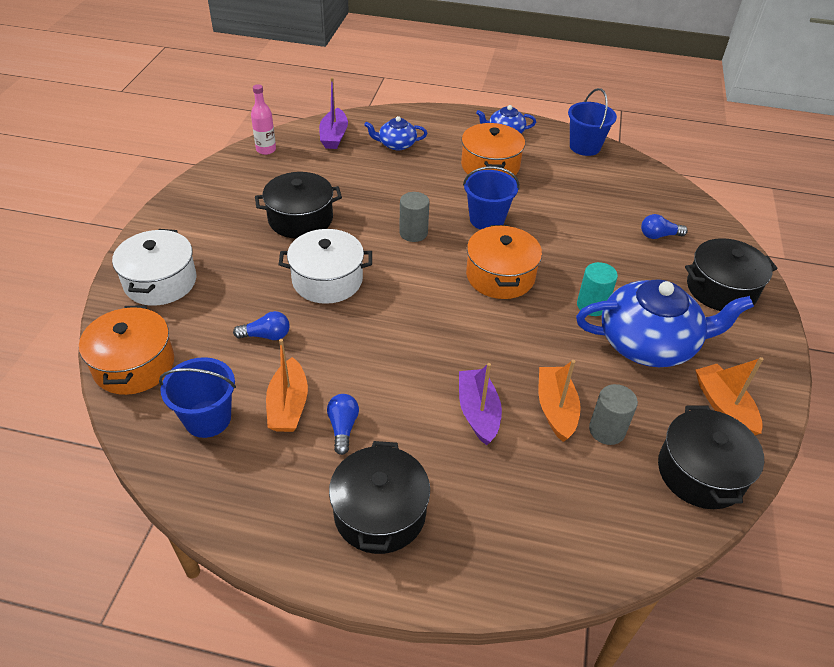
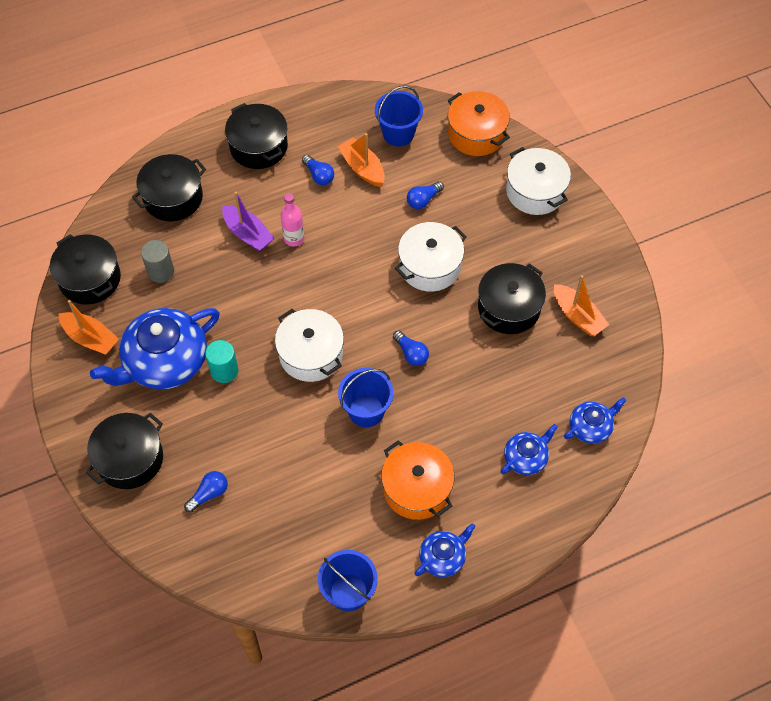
camera: 145 degrees right, 15 degrees up
(266, 150) = (625, 365): pink bottle -> pink bottle (294, 238)
(334, 136) = (591, 427): purple boat -> blue teapot
(413, 233) = (411, 353): grey cylinder -> blue light bulb
(500, 276) = (311, 354): orange pot -> white pot
(540, 513) = (173, 198): none -> black pot
(556, 409) = (201, 266): orange boat -> orange boat (577, 316)

